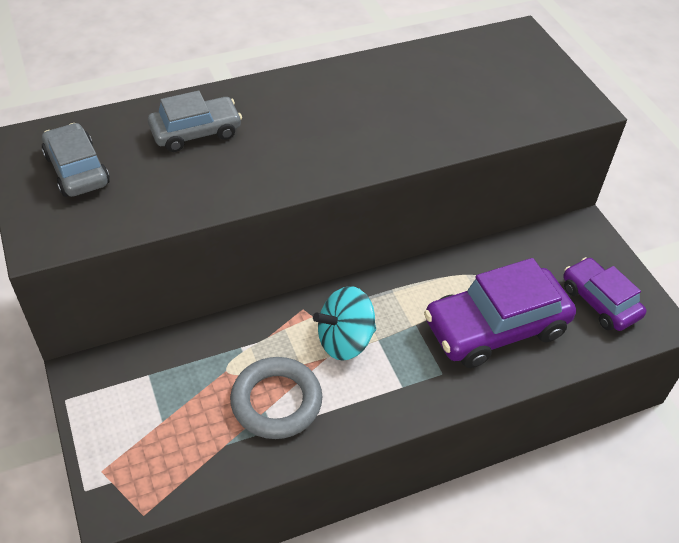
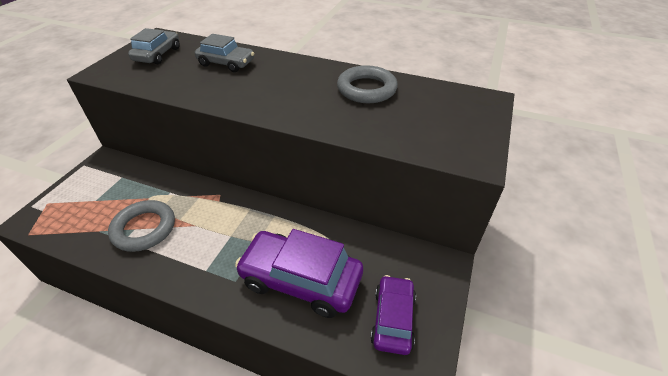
camera: 45 degrees right, 5 degrees down
(345, 340) = (215, 224): turquoise spinning top -> none
(402, 82) = (366, 89): none -> grey ring

